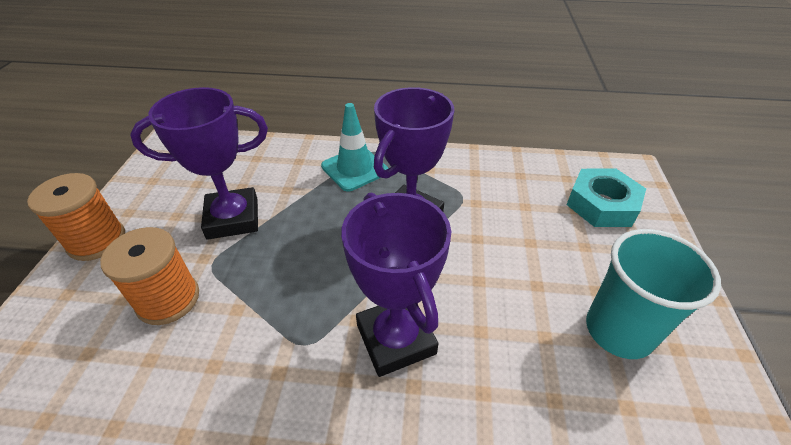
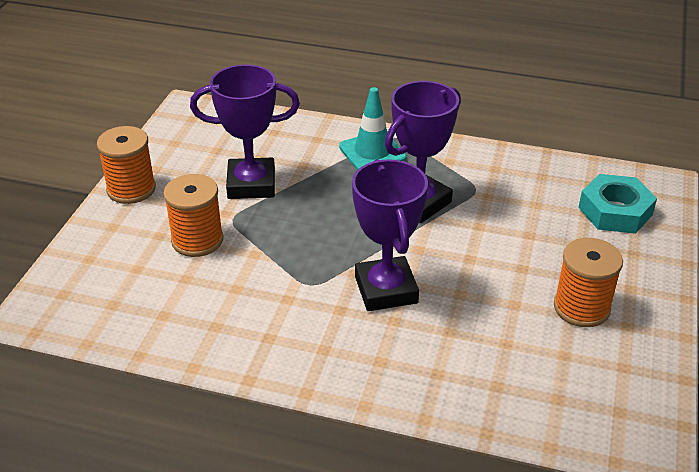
camera: 10 degrees right, 5 degrees down
(619, 330) = (581, 308): turquoise cup -> orange spool

